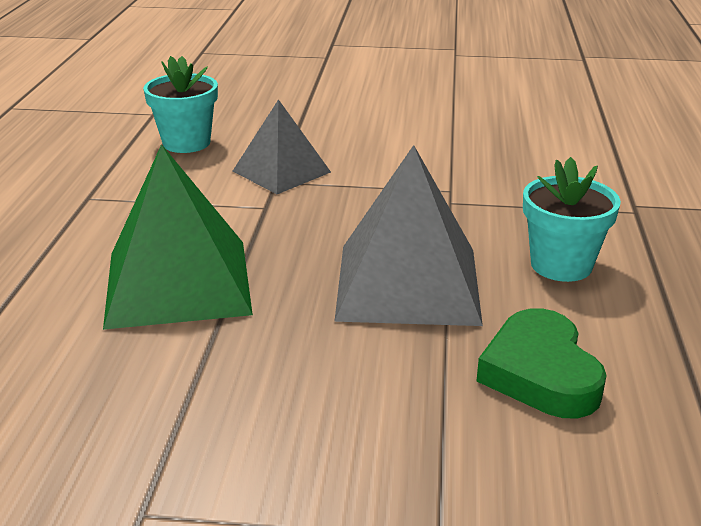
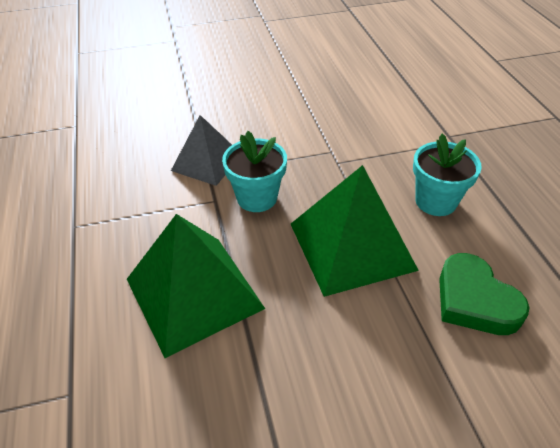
camera: 20 degrees left, 15 degrees up
(186, 143) = (119, 150): turquoise flower pot -> turquoise flower pot (257, 198)
(408, 283) = (351, 246): grey pyramid -> green pyramid

